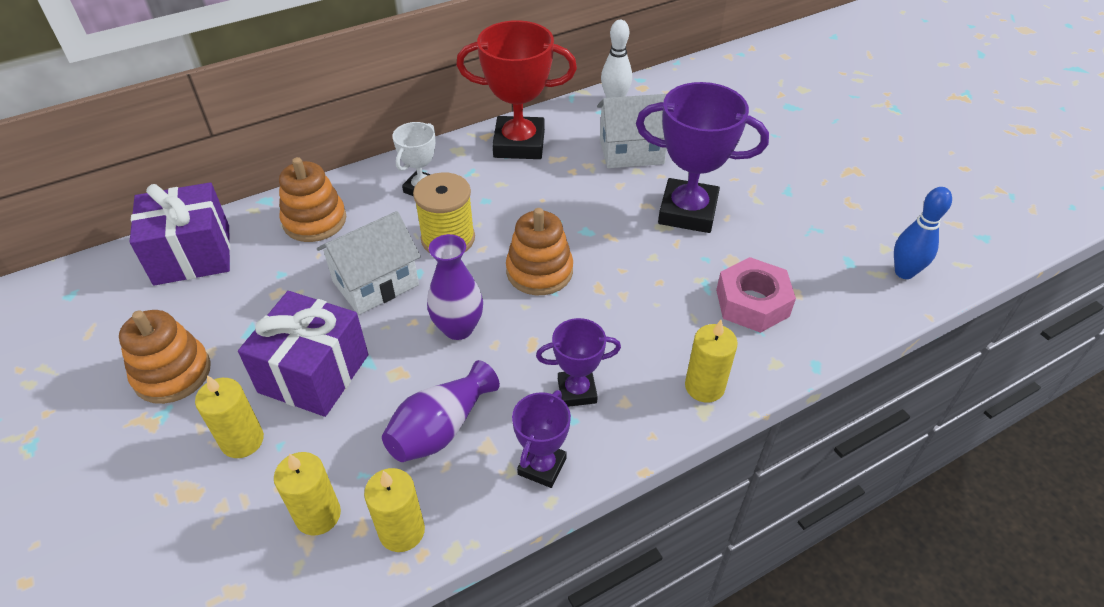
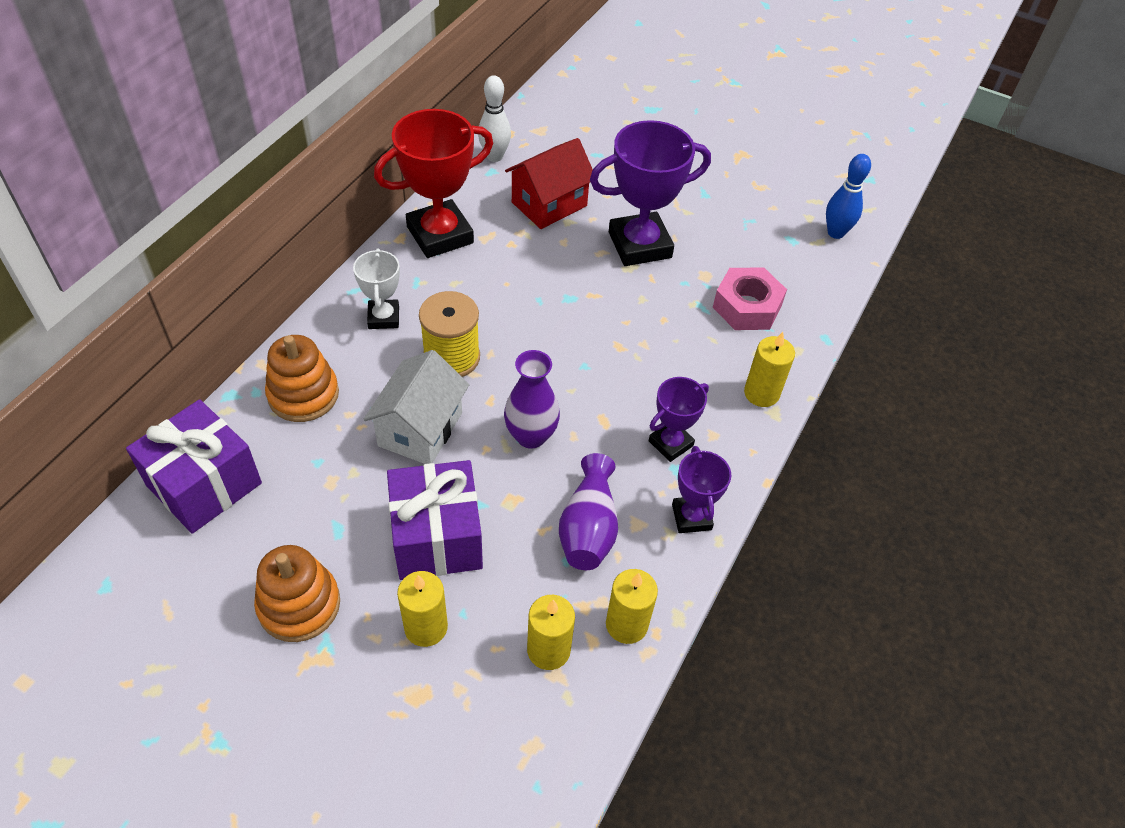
camera: 35 degrees left, 5 degrees up
(539, 271) = (558, 353): orange stacking toy -> none
(631, 151) = (549, 204): white house -> red house

